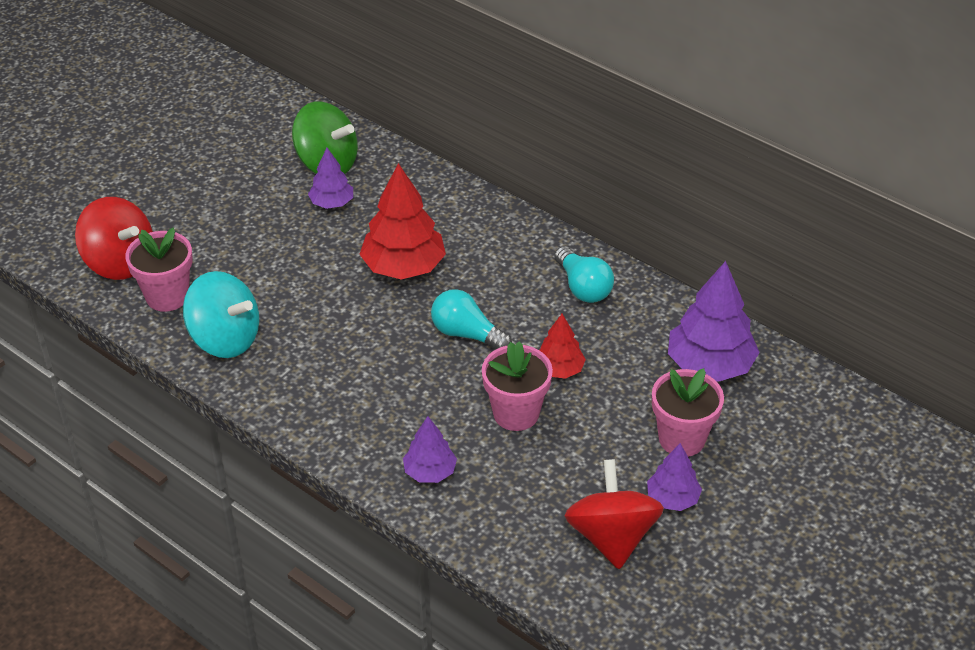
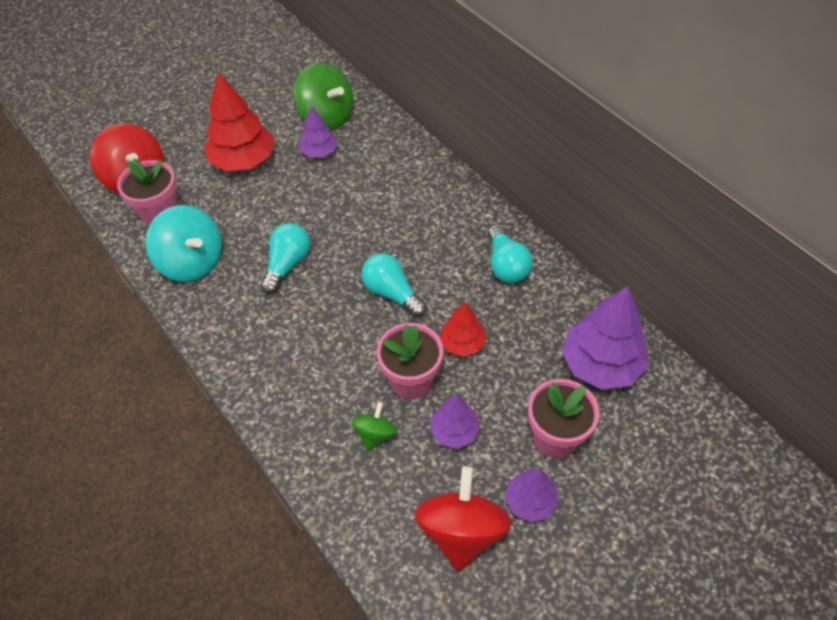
camera: 15 degrees right, 10 degrees up
(338, 324) = (287, 264): none -> turquoise light bulb
(404, 267) = (359, 220): red tree -> red tree (243, 160)
(430, 472) = (318, 426): purple tree -> purple tree (454, 431)
(494, 468) = (375, 434): none -> green spinning top

